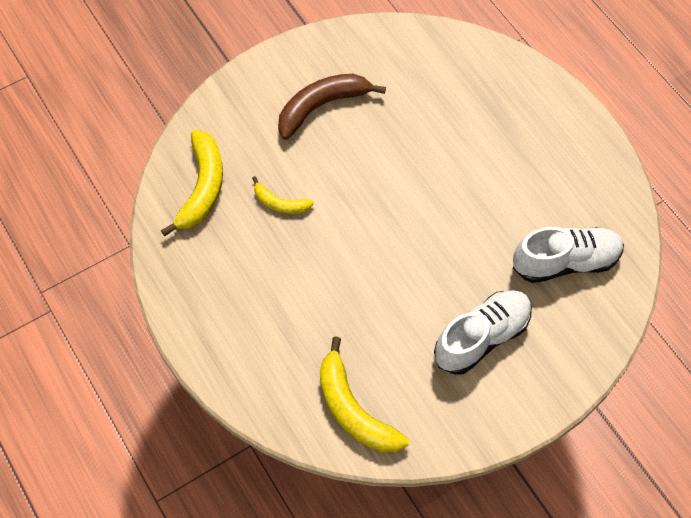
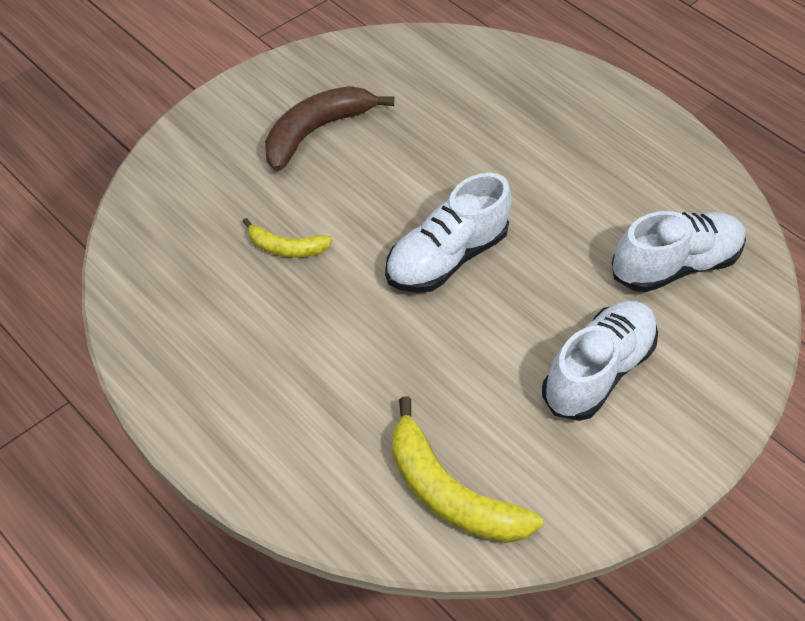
camera: 15 degrees left, 10 degrees down
(202, 187) = (176, 243): yellow banana -> none
(394, 229) = (446, 258): none -> white shoe

